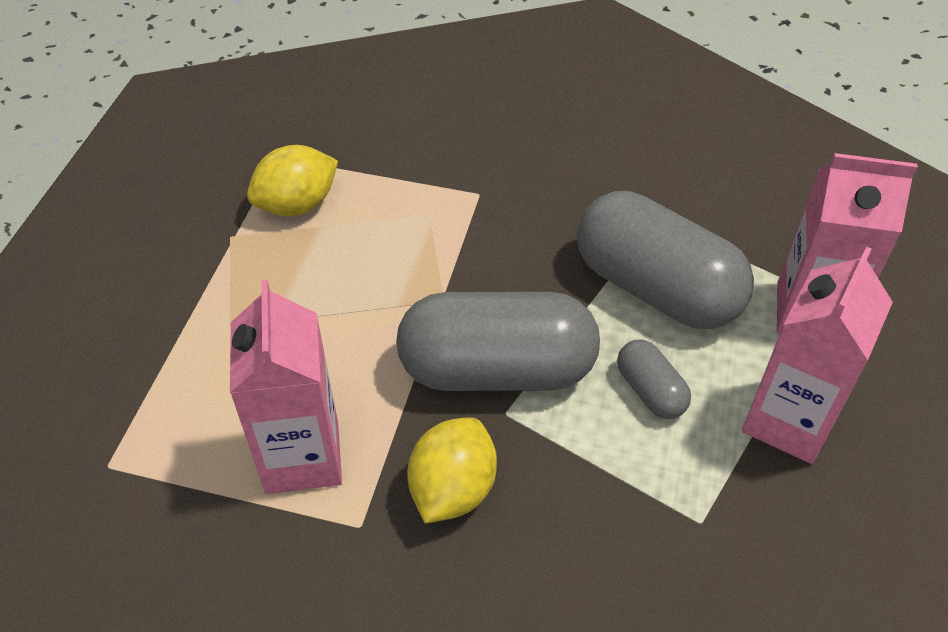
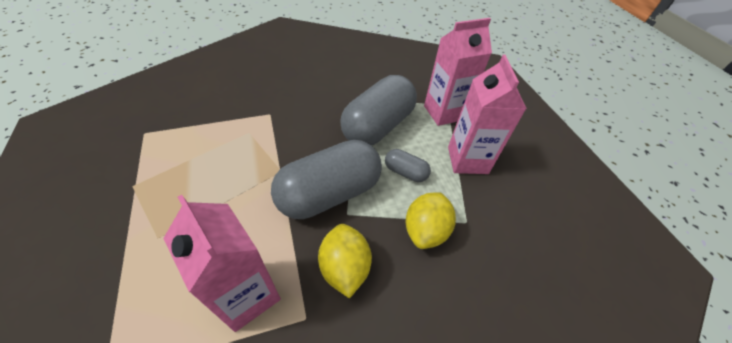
camera: 35 degrees left, 0 degrees up
(297, 205) = (168, 153): yellow lemon -> yellow lemon (425, 230)
(656, 288) = (378, 126): grey capsule -> grey capsule turned 60 degrees counterclockwise

